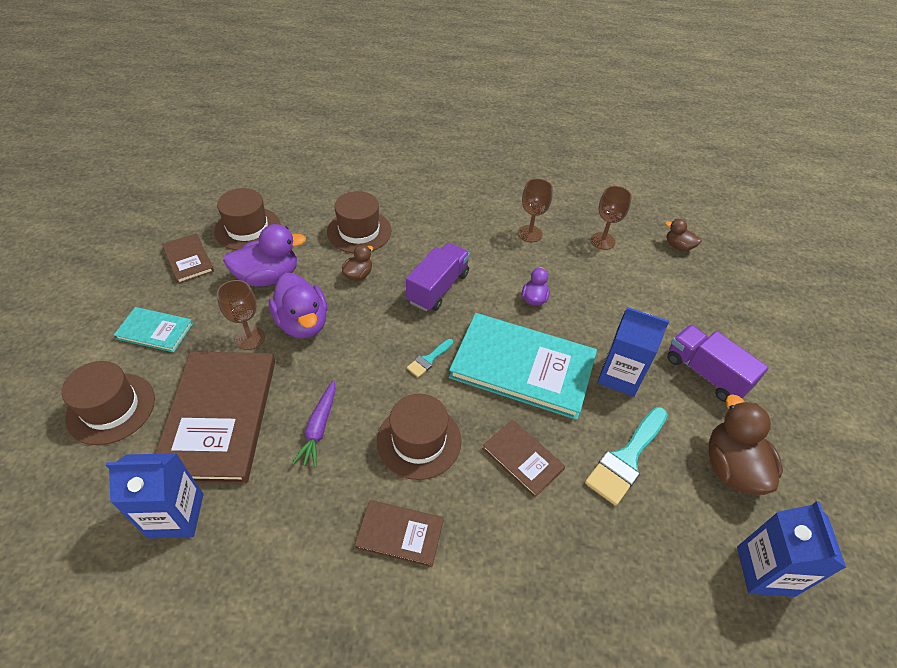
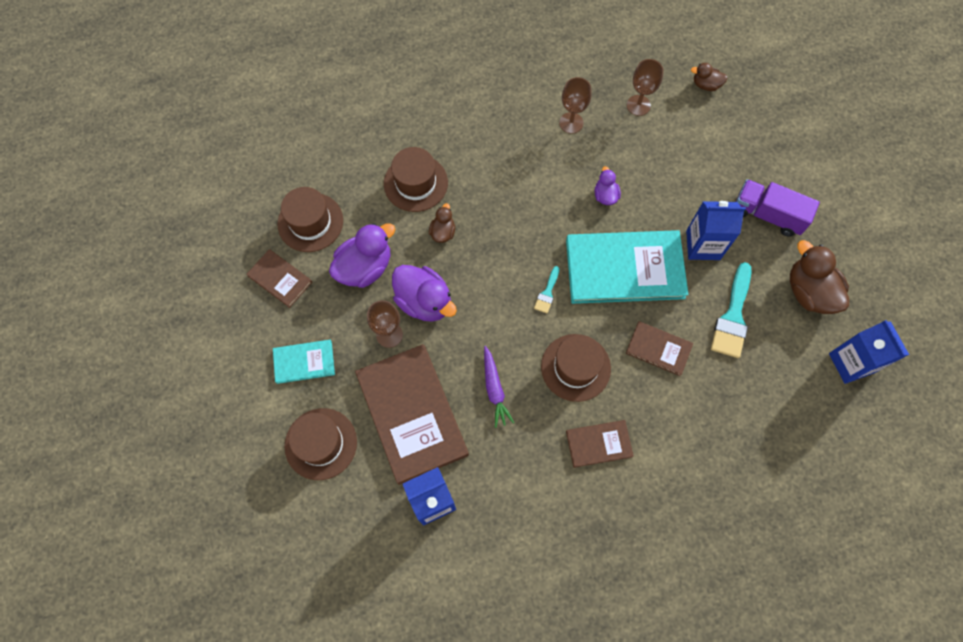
camera: 20 degrees left, 20 degrees up
(438, 288) = (519, 217): purple truck -> none

